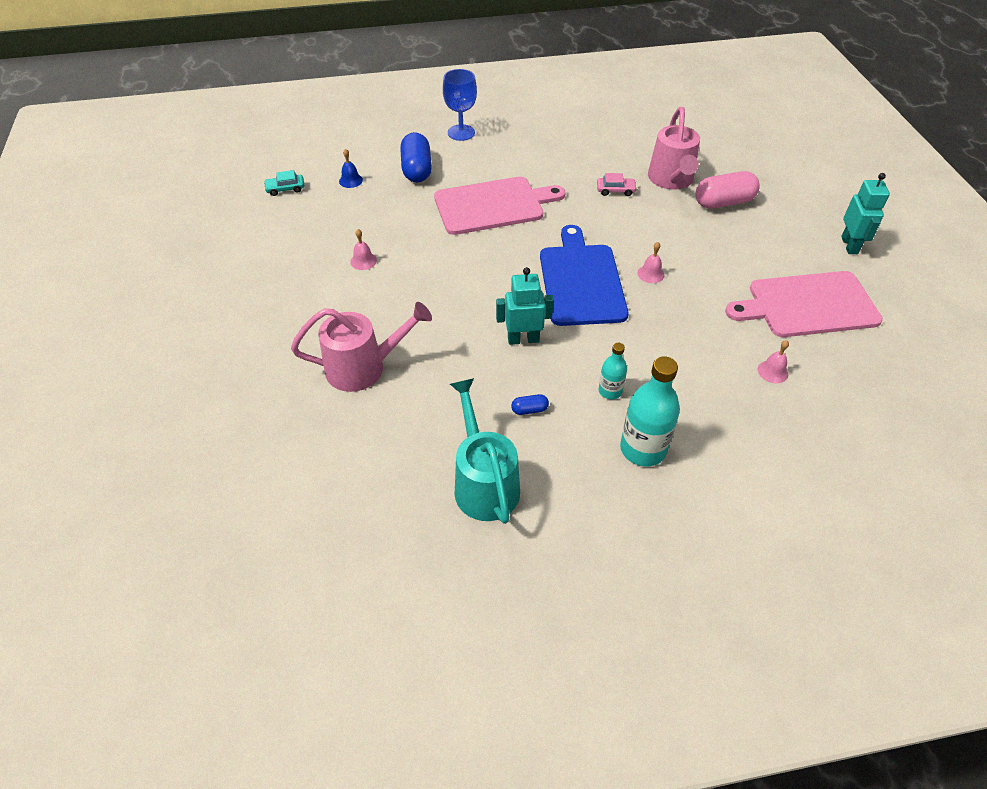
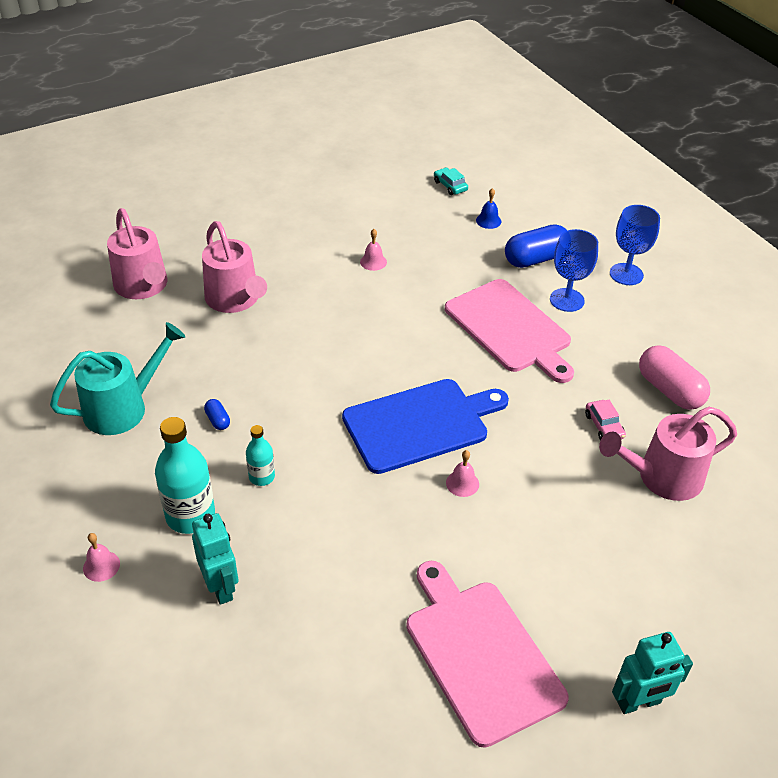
camera: 70 degrees right, 5 degrees down
(299, 440) = (143, 287): none -> pink watering can
(475, 168) = (567, 300): none -> blue goblet
(523, 339) = (311, 396): turquoise robot -> turquoise robot (221, 587)
(723, 202) = (648, 539): pink capsule -> pink capsule (669, 390)
(772, 371) = (342, 623): pink bell -> pink bell (101, 566)

